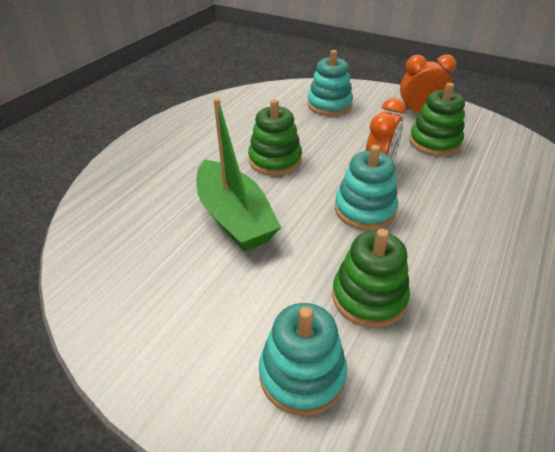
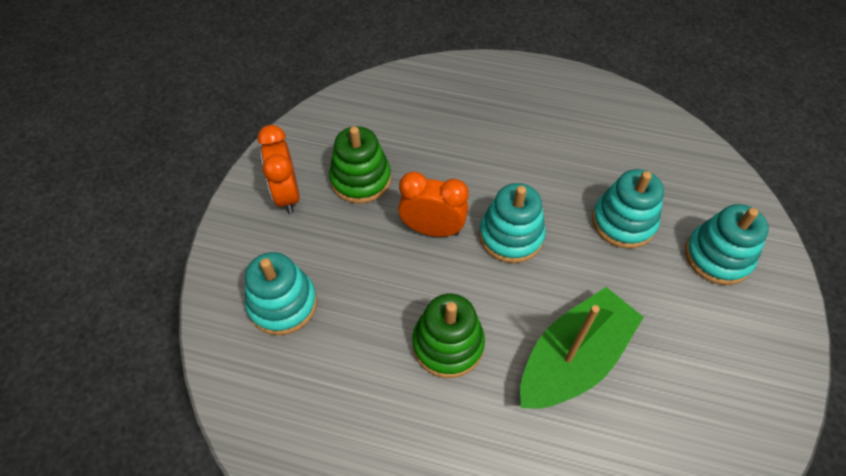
camera: 105 degrees left, 15 degrees up
(369, 297) = (623, 222): green stacking toy -> turquoise stacking toy

